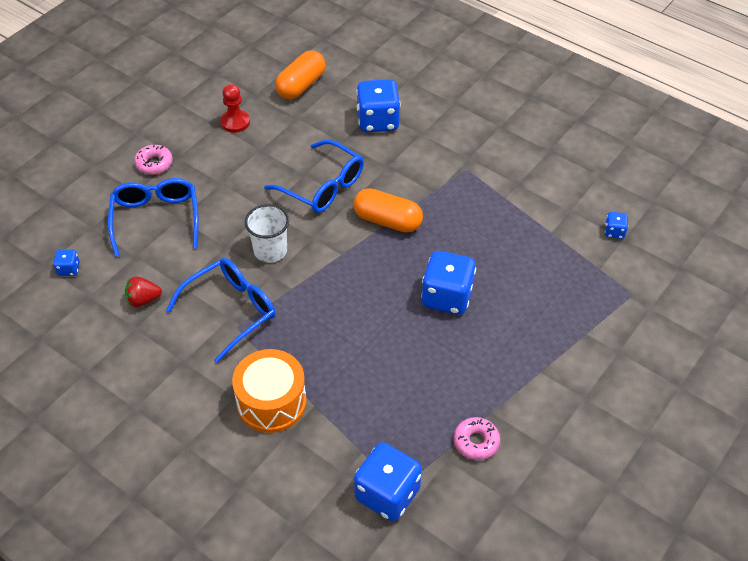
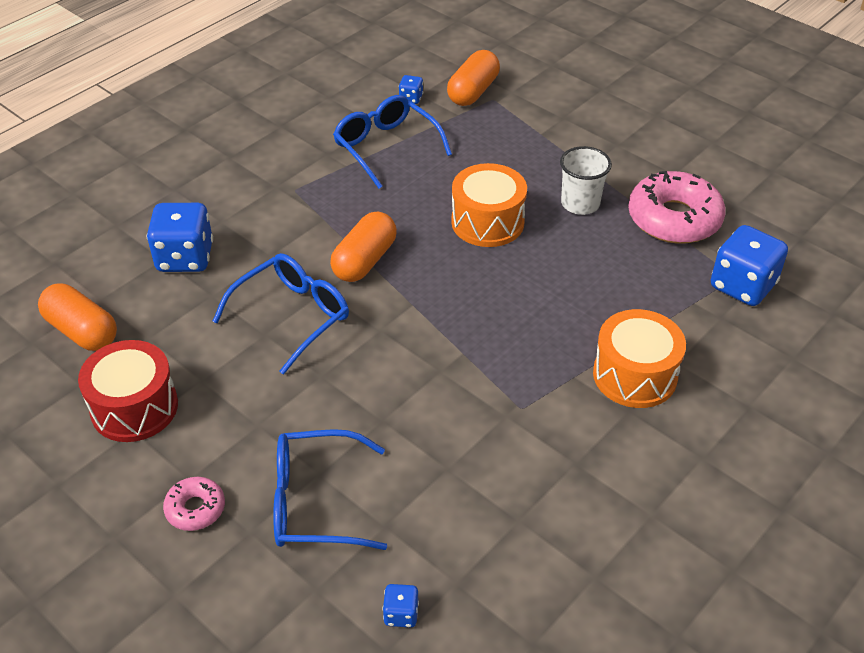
camera: 85 degrees left, 5 degrees down
(143, 300) = (470, 512): red strawberry -> none
(230, 311) = (495, 413): blue glasses -> blue glasses (386, 147)
(235, 122) = (134, 407): red pawn -> red drum
(270, 251) = (397, 372): white cup -> white cup (580, 203)
(447, 297) = (487, 222): blue dice -> orange drum
(476, 442) = (674, 219): pink donut -> pink donut, size x2.00
(640, 277) = (473, 91): none -> orange capsule

